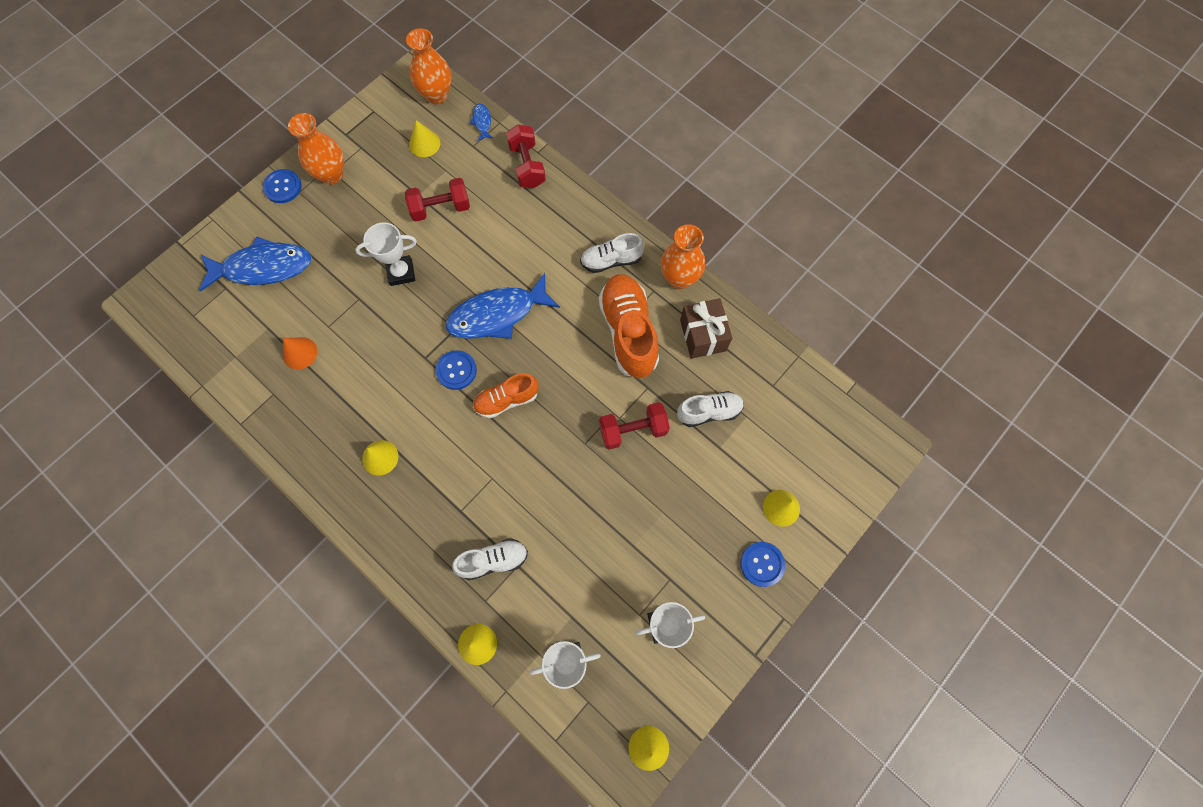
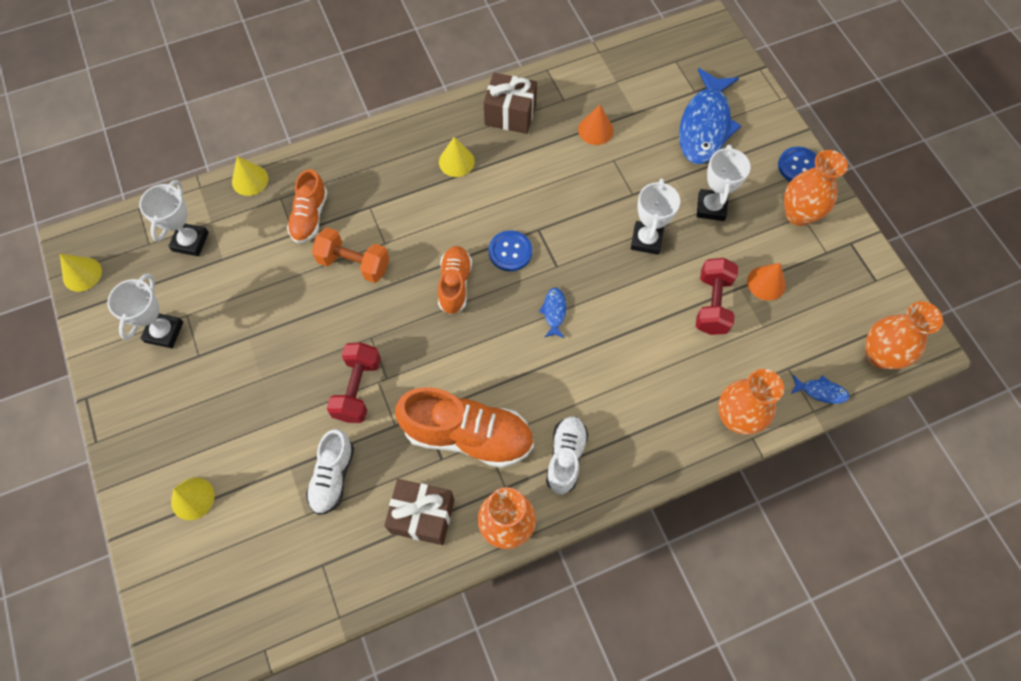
camera: 115 degrees right, 5 degrees down
(308, 434) = (510, 114): none -> brown gift
(349, 236) = (711, 207): none -> white trophy
(406, 179) = (766, 283): none -> orange cone
(424, 144) = (809, 318): yellow cone -> none
(493, 560) = (310, 217): white shoe -> orange shoe
(497, 314) = (554, 312): blue fish -> blue fish, size x0.42
(523, 493) = (354, 263): none -> orange dumbbell
(527, 166) = (736, 417): red dumbbell -> orange vase
(762, 564) = (154, 448): blue button -> none

